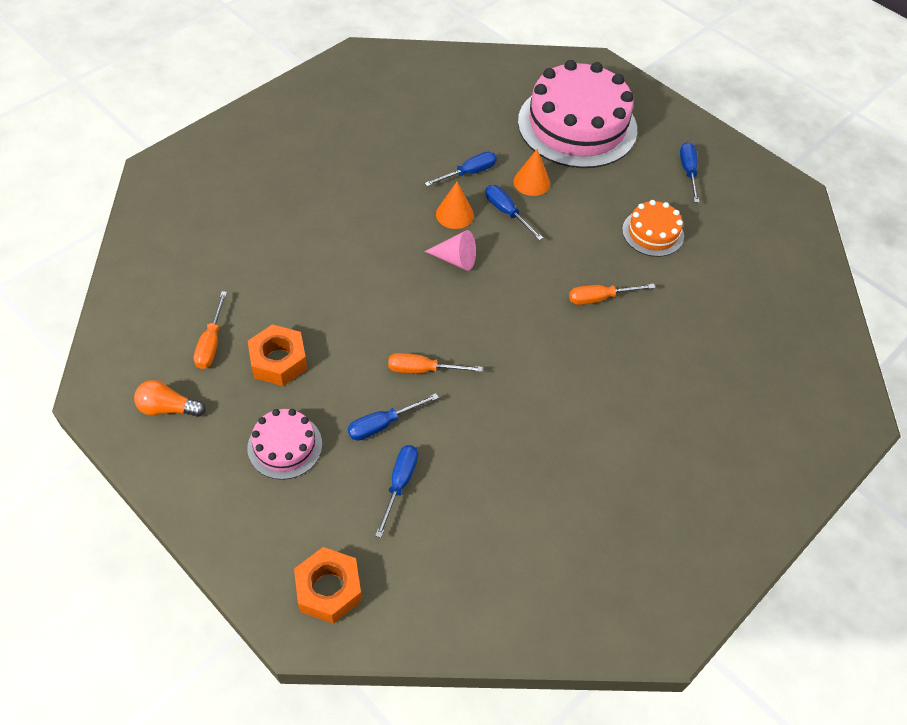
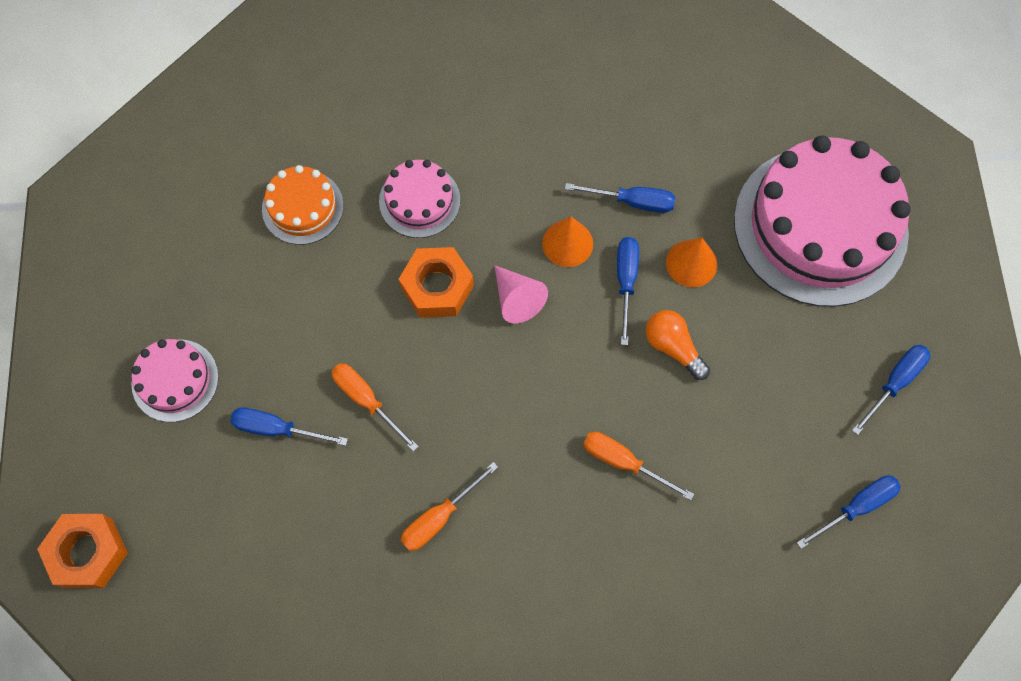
camera: 45 degrees right, 15 degrees up
(168, 408) = (114, 260): orange light bulb -> orange light bulb (673, 347)
(211, 343) = (206, 219): orange screwdriver -> orange screwdriver (439, 517)
(278, 361) = (247, 285): orange nut -> orange nut (437, 287)
(344, 247) = (419, 201): none -> pink cake
(399, 484) = (235, 503): blue screwdriver -> blue screwdriver (856, 507)
(653, 233) = (766, 429): orange cake -> orange cake (302, 207)

